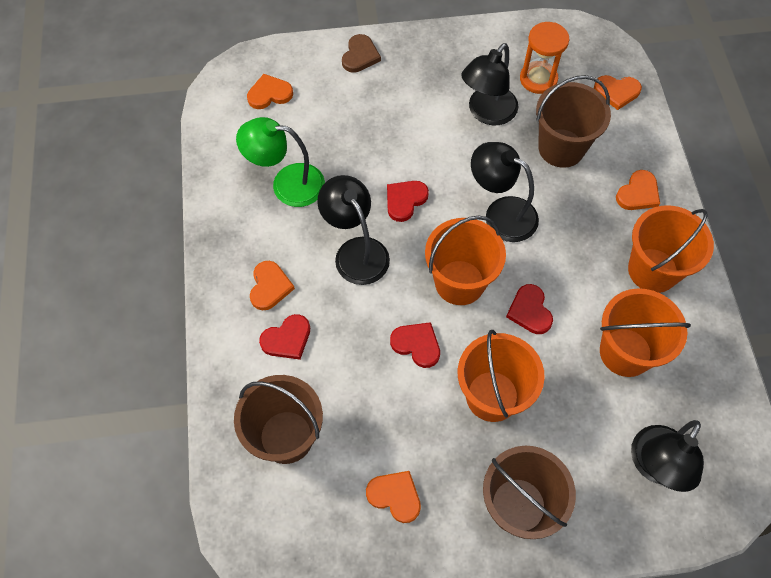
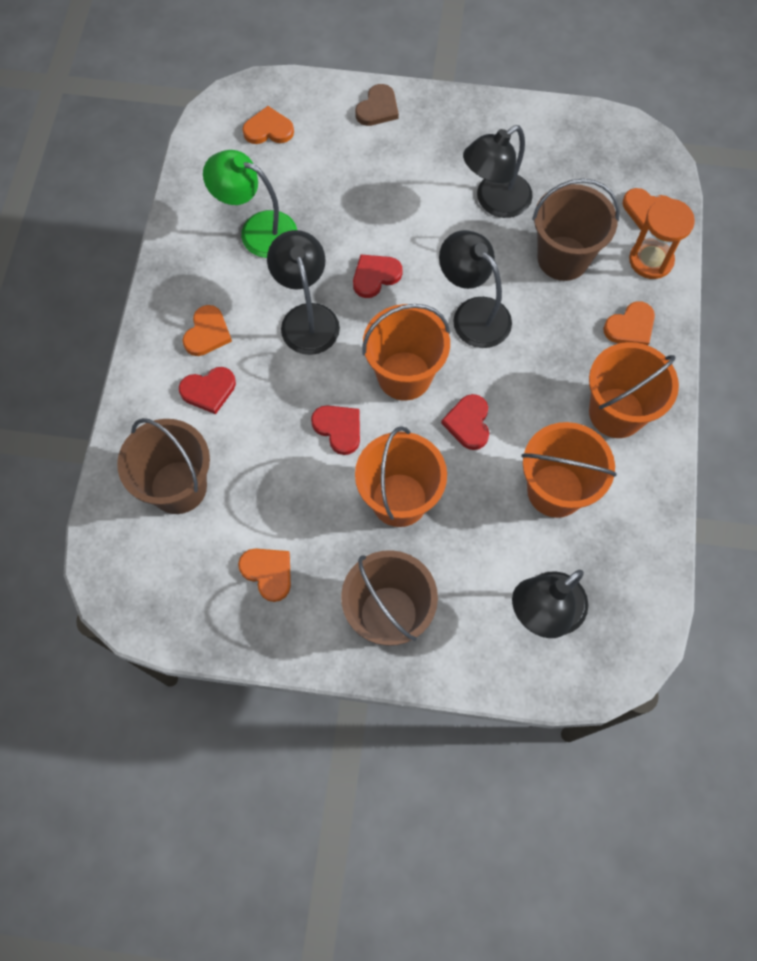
camera: 15 degrees right, 5 degrees up
(538, 79) = (564, 176): orange hourglass -> orange hourglass (651, 260)

